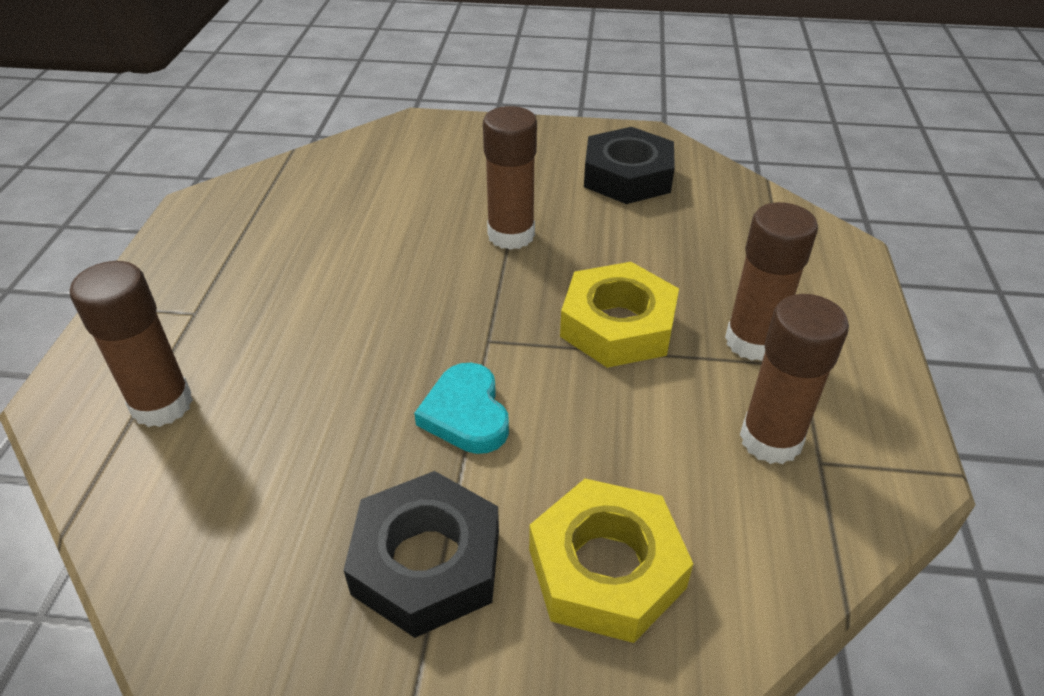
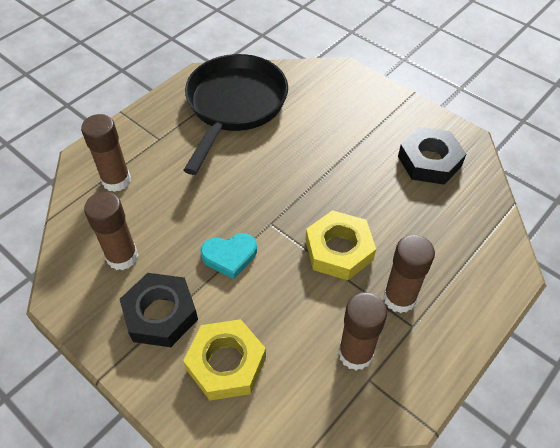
camera: 35 degrees right, 10 degrees up
(290, 219) = (234, 105): none -> black pan
(466, 414) = (229, 256): turquoise heart -> turquoise heart turned 120 degrees counterclockwise
(511, 235) = (332, 168): brown glue stick -> brown glue stick (122, 257)

